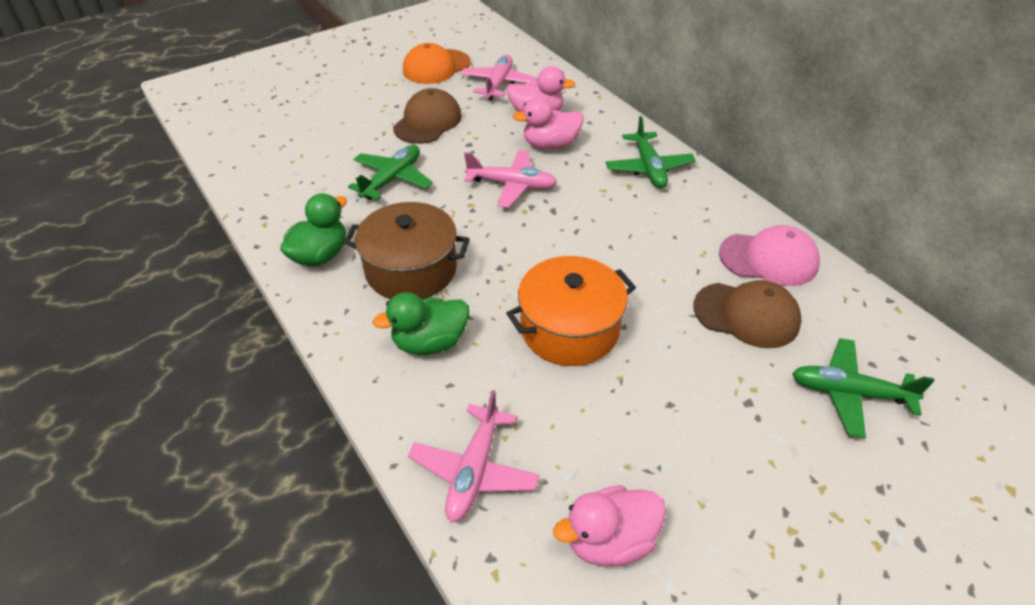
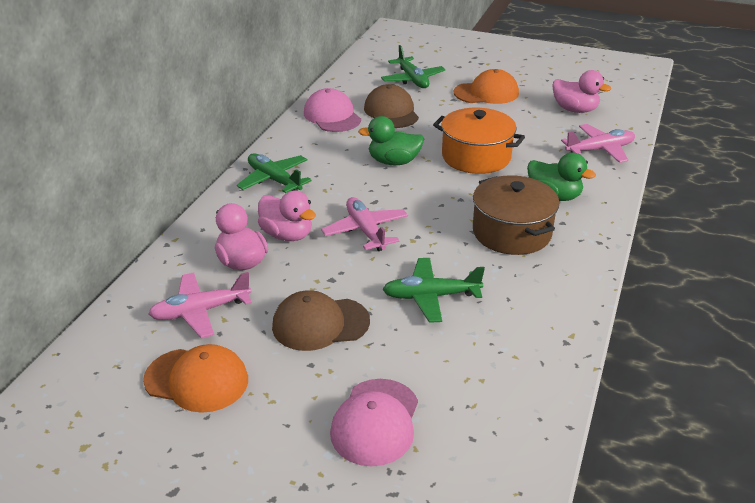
camera: 125 degrees left, 10 degrees down
(320, 255) = (557, 281): green duck -> green duck (394, 162)
(322, 109) = (375, 422): none -> pink cap
(648, 168) = (274, 180): green plane -> green plane turned 90 degrees counterclockwise
(747, 457) = (486, 93): none -> orange cap

